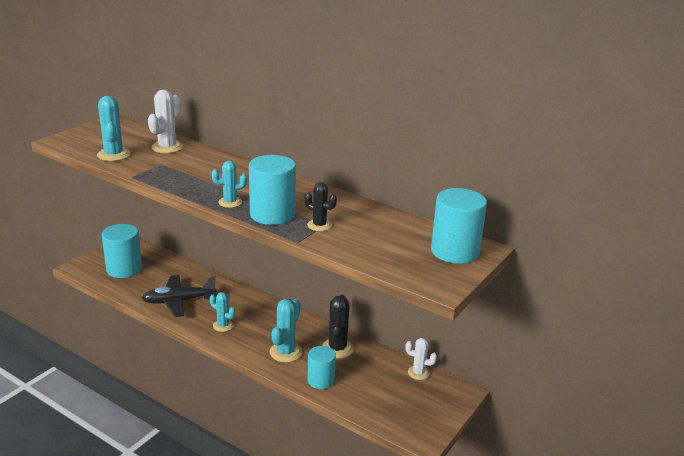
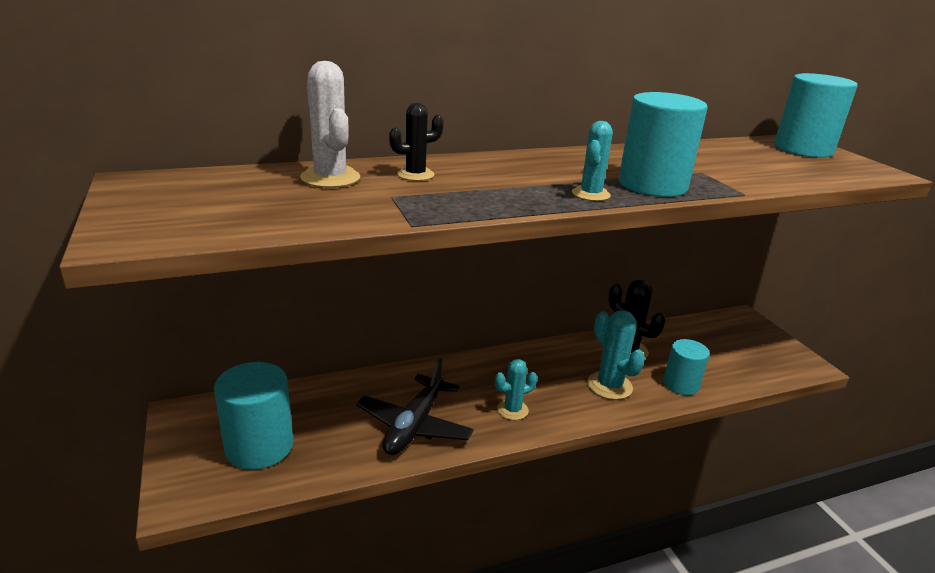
camera: 55 degrees left, 0 degrees up
(113, 155) = (291, 215): turquoise cactus -> none
(319, 225) = (703, 175): black cactus -> black cactus (415, 175)
(418, 373) = (700, 324): white cactus -> none

